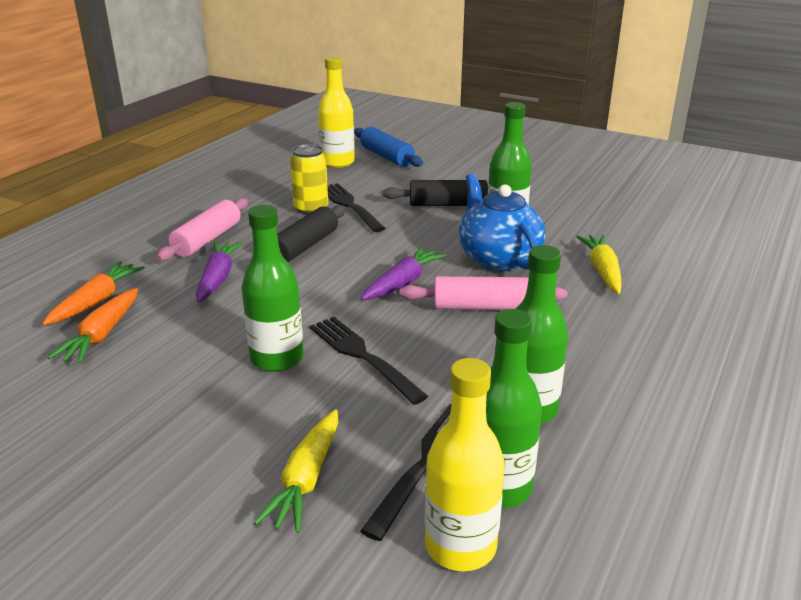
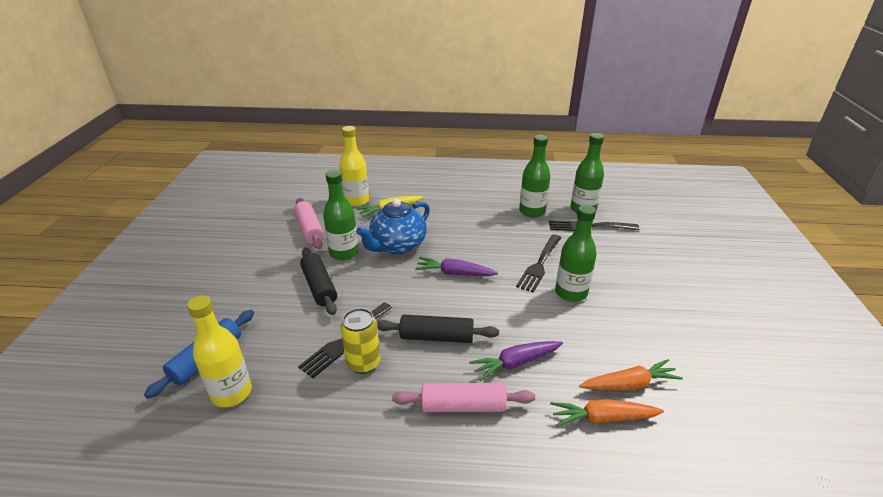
camera: 115 degrees left, 5 degrees up
(306, 479) = (632, 251): yellow carrot -> none
(460, 546) = (617, 211): yellow bottle -> yellow bottle (356, 201)
(482, 307) = (459, 239): pink rolling pin -> pink rolling pin (309, 229)

